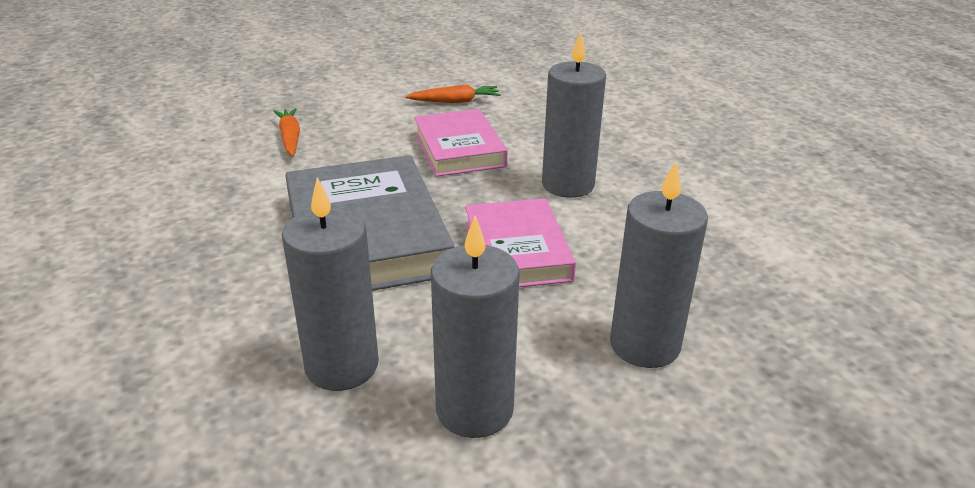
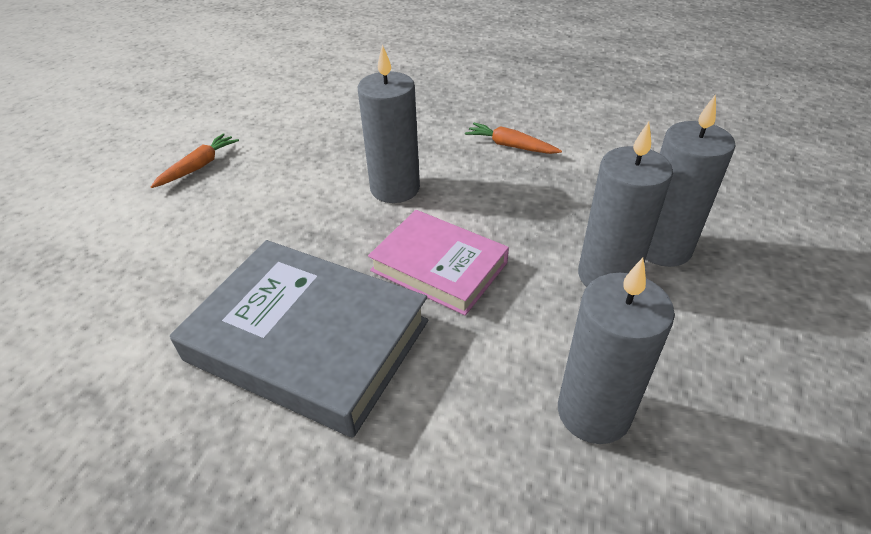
camera: 45 degrees left, 10 degrees up
(290, 138) = (79, 297): orange carrot -> orange carrot (510, 146)
(342, 366) = (463, 468): grey candle -> grey candle (662, 248)
(459, 149) = (268, 209): pink book -> none

